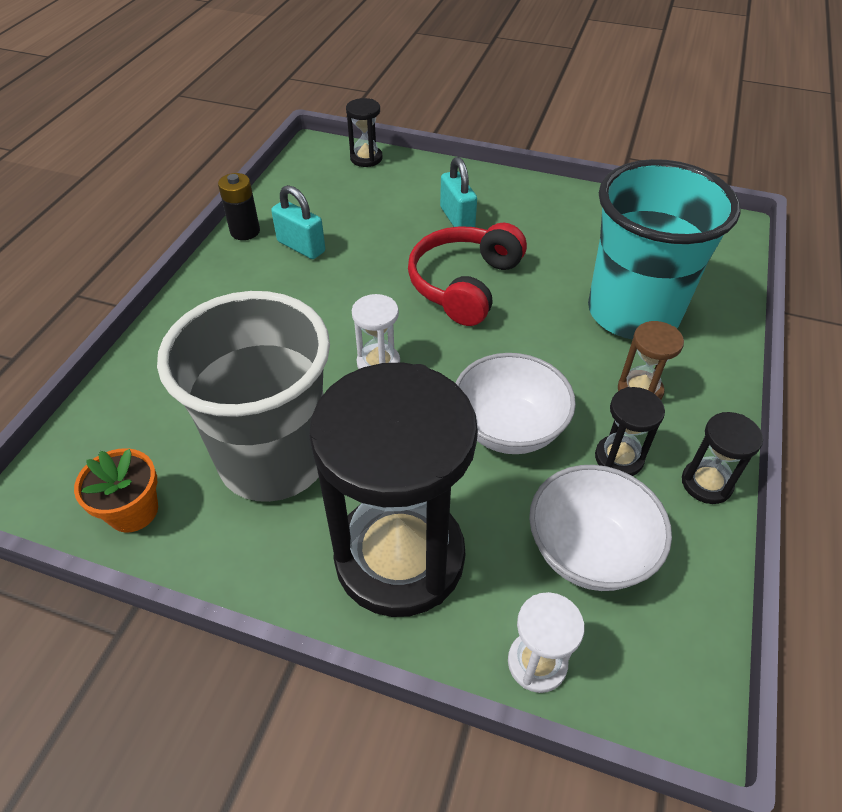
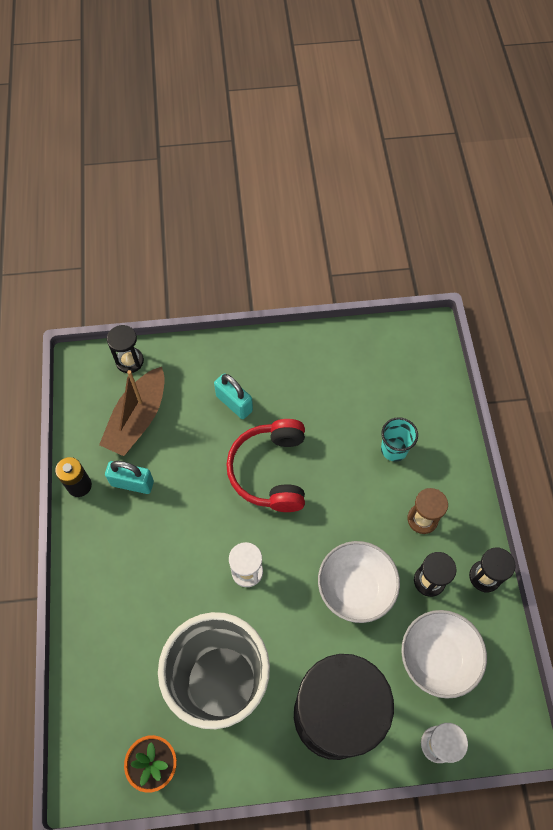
camera: 25 degrees left, 15 degrees up
(343, 201) = (138, 419): none -> brown boat
(633, 312) = (394, 449): turquoise cup -> turquoise cup, size x0.41

